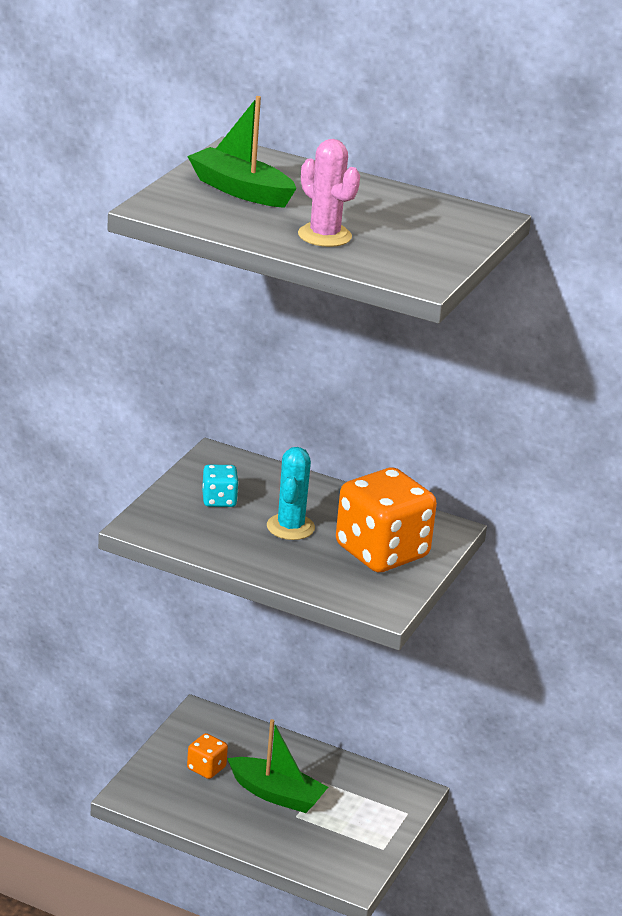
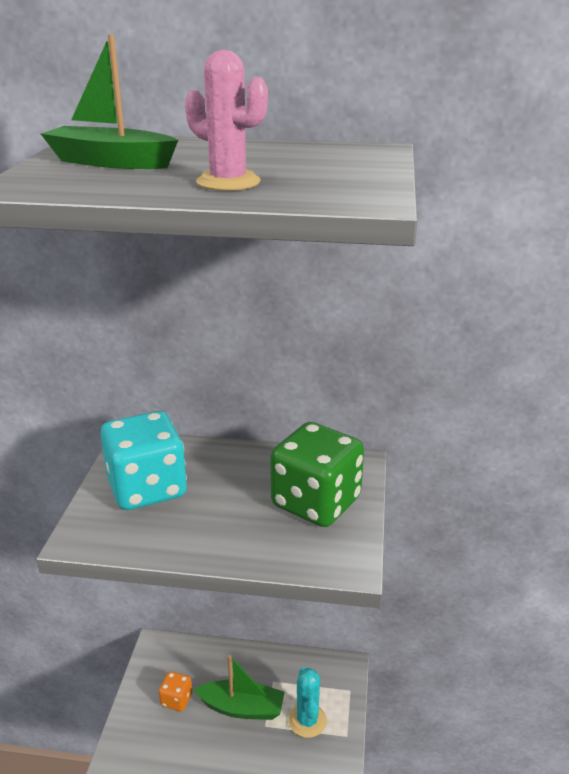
camera: 15 degrees left, 0 degrees up
(219, 500) = (147, 488): turquoise dice -> turquoise dice, size x2.17
(290, 527) = (223, 499): turquoise cactus -> turquoise cactus (307, 720)
(382, 552) = (316, 502): orange dice -> green dice

